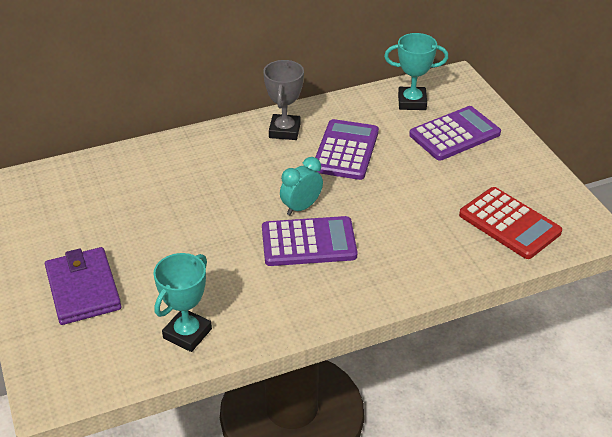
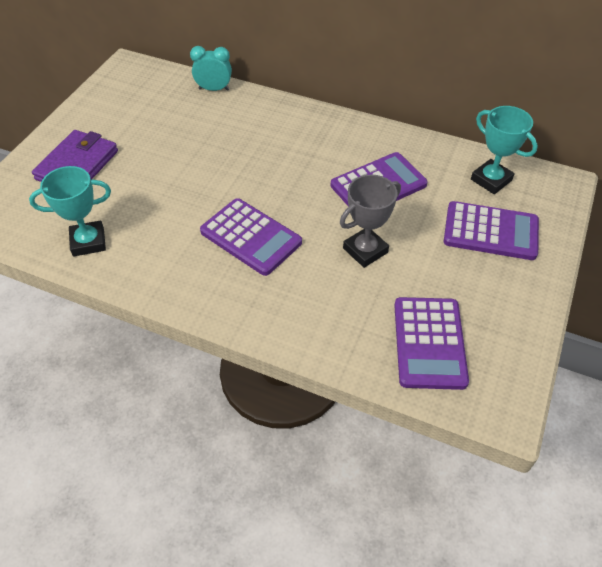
camera: 45 degrees right, 10 degrees up
(284, 130) = (353, 139): grey trophy -> grey trophy (365, 250)
(301, 207) = (283, 206): turquoise clock -> turquoise clock (214, 89)
(509, 224) = (429, 343): red calculator -> purple calculator

